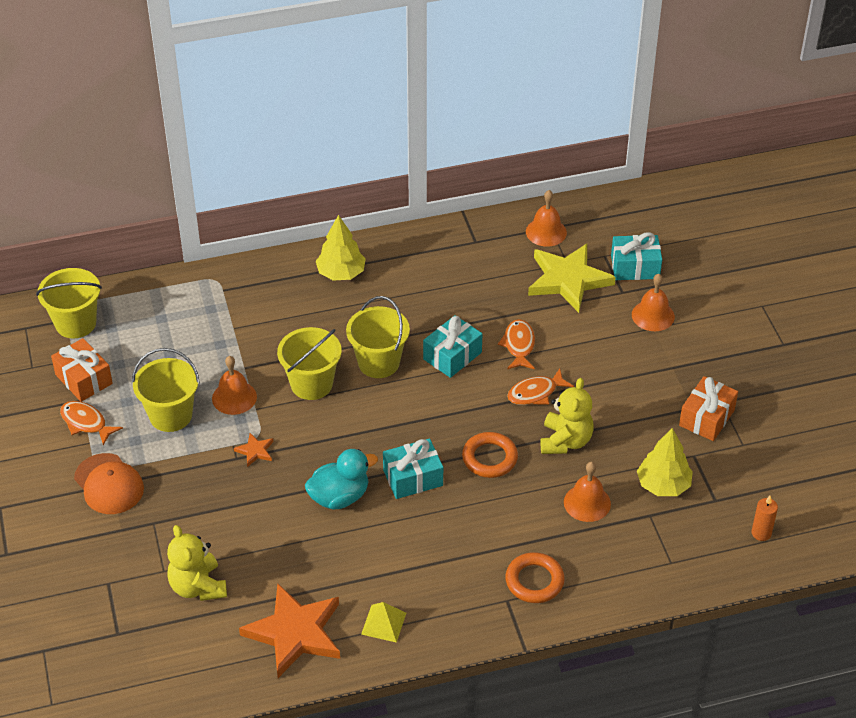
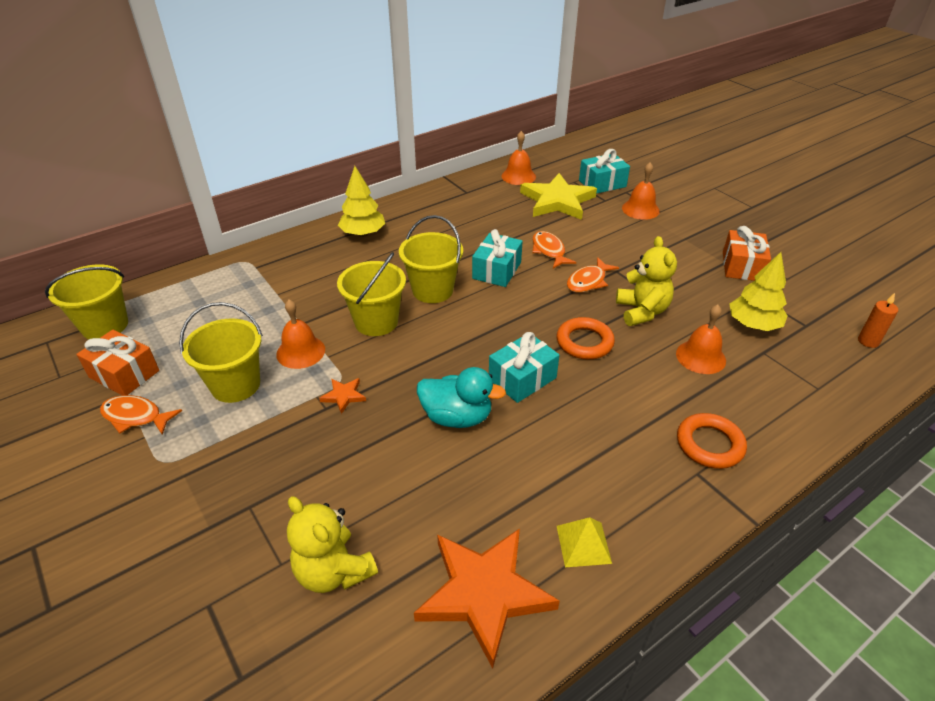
camera: 20 degrees left, 5 degrees down
(109, 484) = (179, 476): orange cap -> none
(339, 497) = (457, 417): turquoise duck -> turquoise duck turned 60 degrees clockwise

